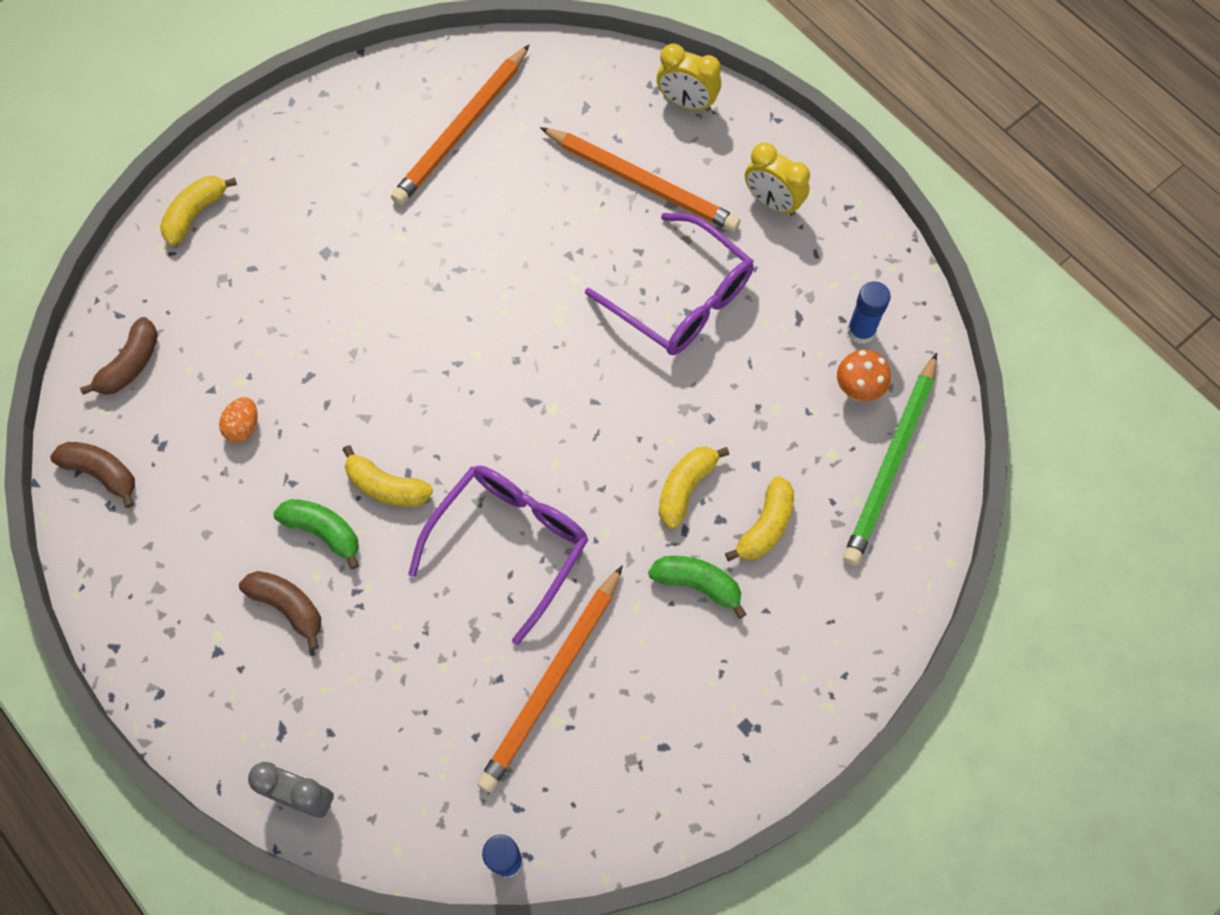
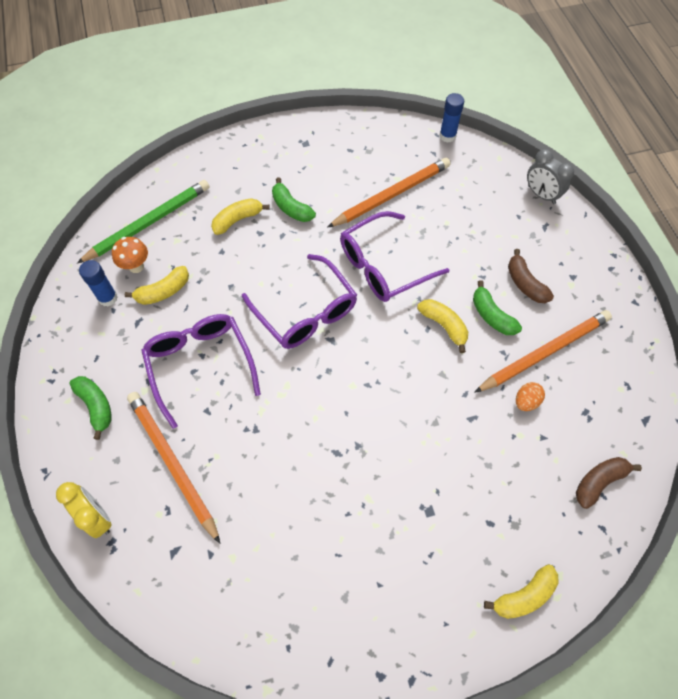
camera: 155 degrees left, 5 degrees down
(102, 473) = (630, 410): brown banana -> none
(462, 129) = (280, 577): orange pencil -> orange pencil (544, 352)
(585, 425) = (306, 312): none -> purple glasses
(685, 488) = (268, 255): yellow banana -> yellow banana (163, 291)
(772, 202) = (96, 406): yellow clock -> green banana

